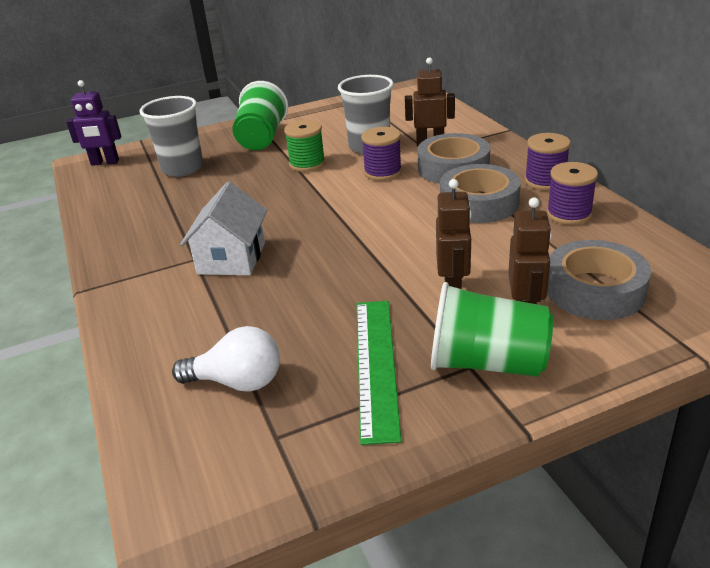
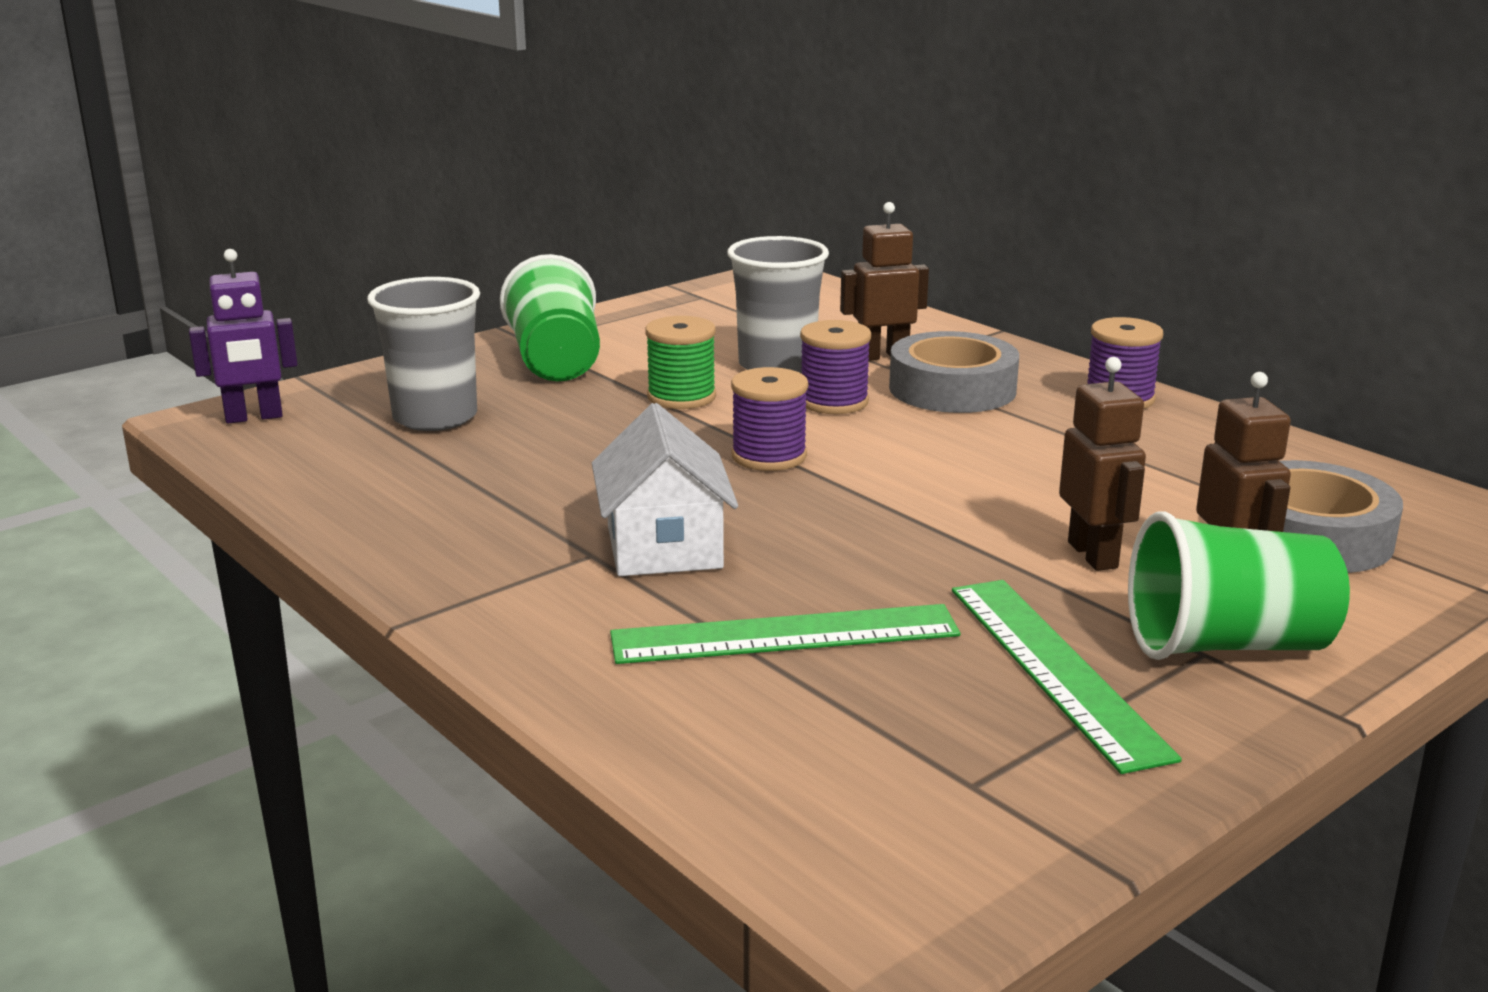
camera: 20 degrees left, 10 degrees down
(238, 382) = (838, 720): white light bulb -> none
(250, 322) = (785, 635): none -> green ruler
(479, 203) = (1037, 435): grey tape -> none
(569, 214) = (1192, 440): purple spool -> purple spool (769, 456)

